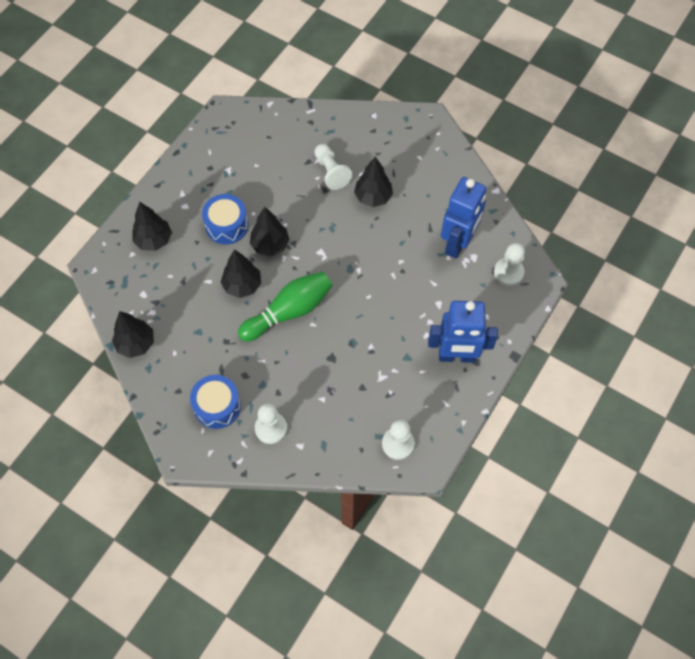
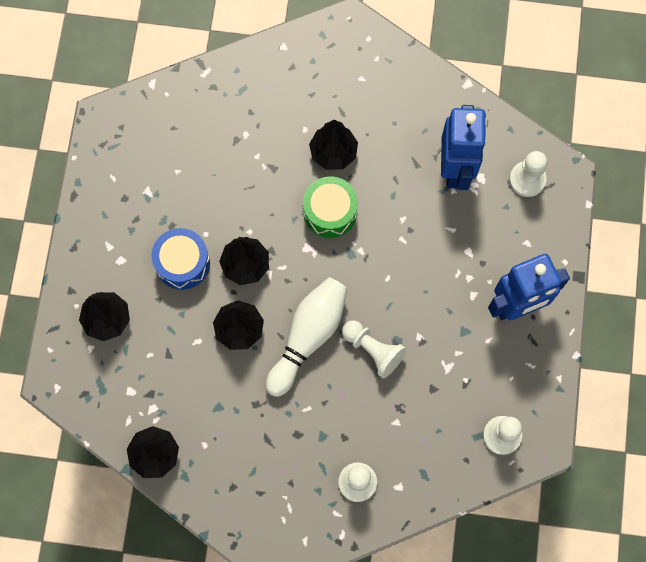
camera: 25 degrees left, 10 degrees up
(217, 406) = (285, 484): blue drum -> none
(289, 312) = (308, 337): green bowling pin -> white bowling pin
(331, 172) = (269, 142): white pawn -> white pawn (373, 350)
(350, 235) = (330, 212): none -> green drum

